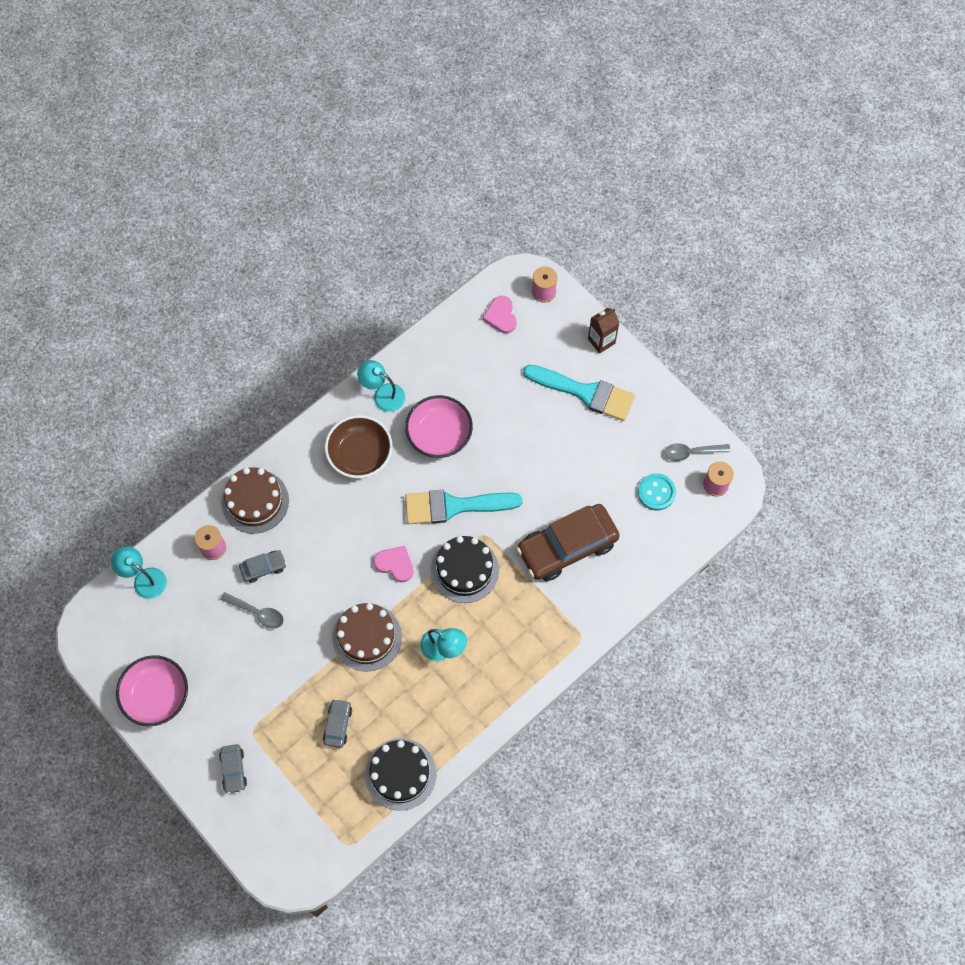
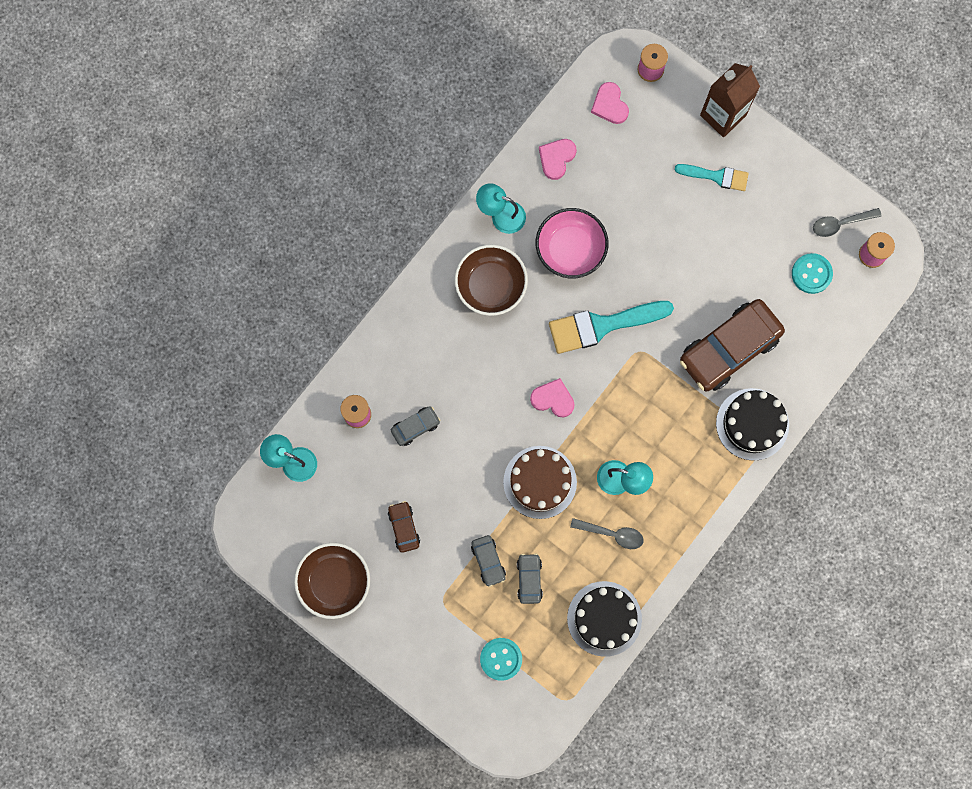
camera: 10 degrees left, 10 degrees up
(156, 695) = (334, 582): pink bowl -> brown bowl
(232, 657) = (404, 527): none -> brown car
(233, 770) = (432, 645): grey car -> grey car (488, 561)
(255, 501) = (390, 356): brown cake -> none
(257, 612) = (419, 476): grey spoon -> grey spoon (612, 534)
(295, 794) = (501, 659): none -> turquoise button
(443, 354) = (556, 158): none -> pink heart
(464, 570) = (627, 392): black cake -> black cake (752, 424)
(585, 393) = (716, 176): turquoise brush -> turquoise brush, size x0.60
(601, 341) = (723, 115): brown carton -> brown carton, size x1.52

